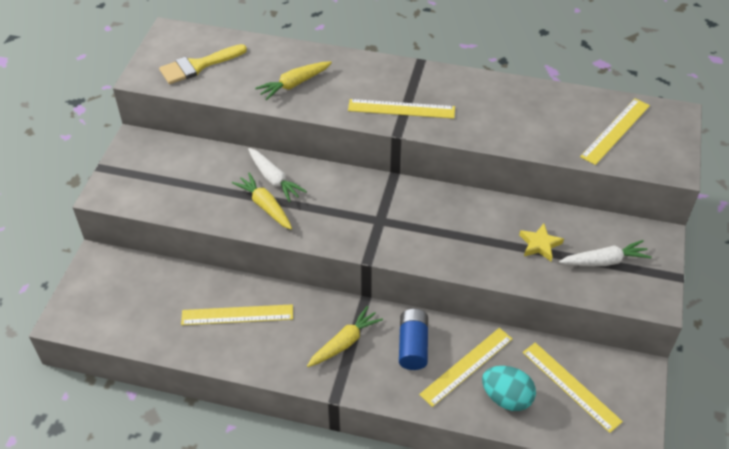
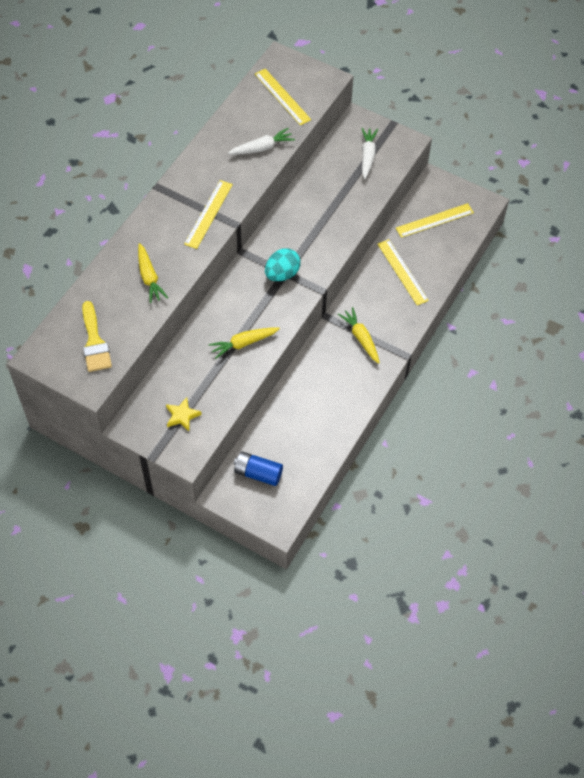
camera: 75 degrees left, 10 degrees up
(237, 315) = (313, 401): yellow ruler -> none
(274, 179) = (216, 331): white carrot -> white carrot (262, 148)
(413, 346) = (376, 298): blue battery -> blue battery (258, 473)
(506, 398) = (433, 257): turquoise egg -> turquoise egg (282, 274)
(539, 244) = (341, 186): yellow star -> yellow star (182, 416)

